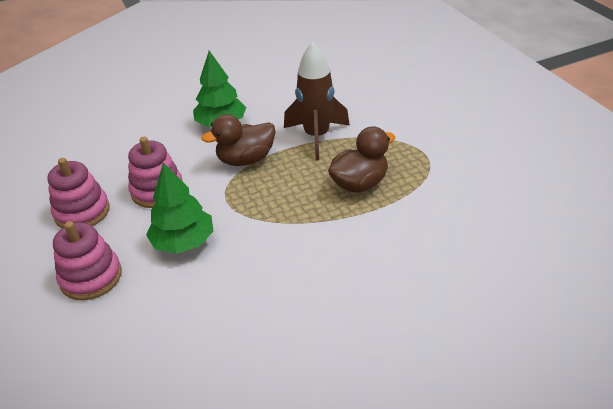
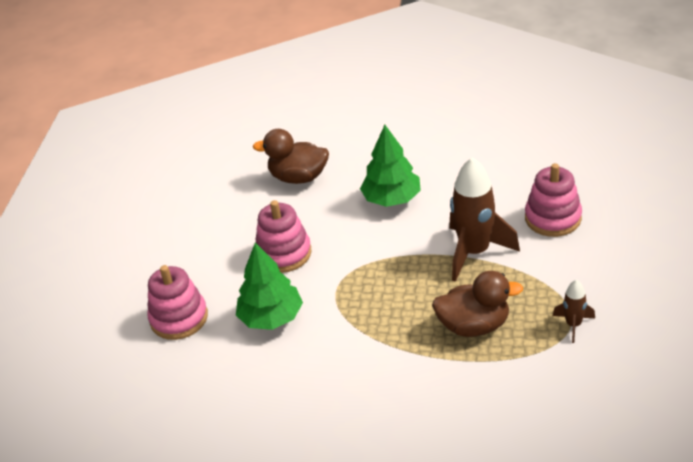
camera: 35 degrees right, 0 degrees up
(82, 212) = (209, 249): pink stacking toy -> pink stacking toy (553, 218)
(246, 160) = (385, 252): brown duck -> brown duck (298, 177)
(429, 156) = (573, 325): none -> brown rocket

